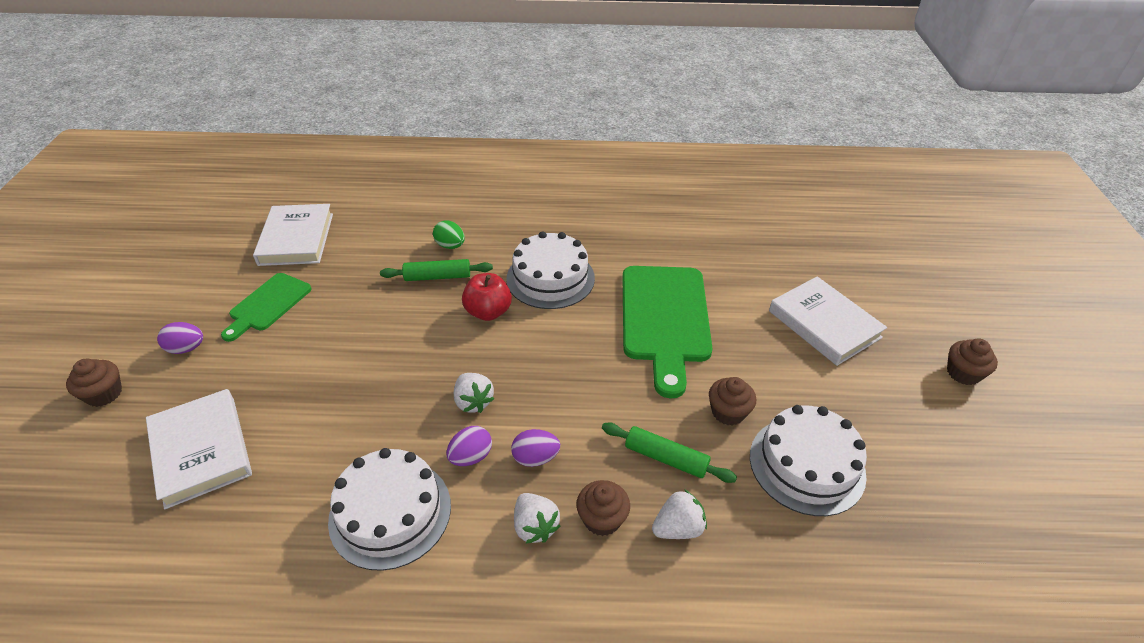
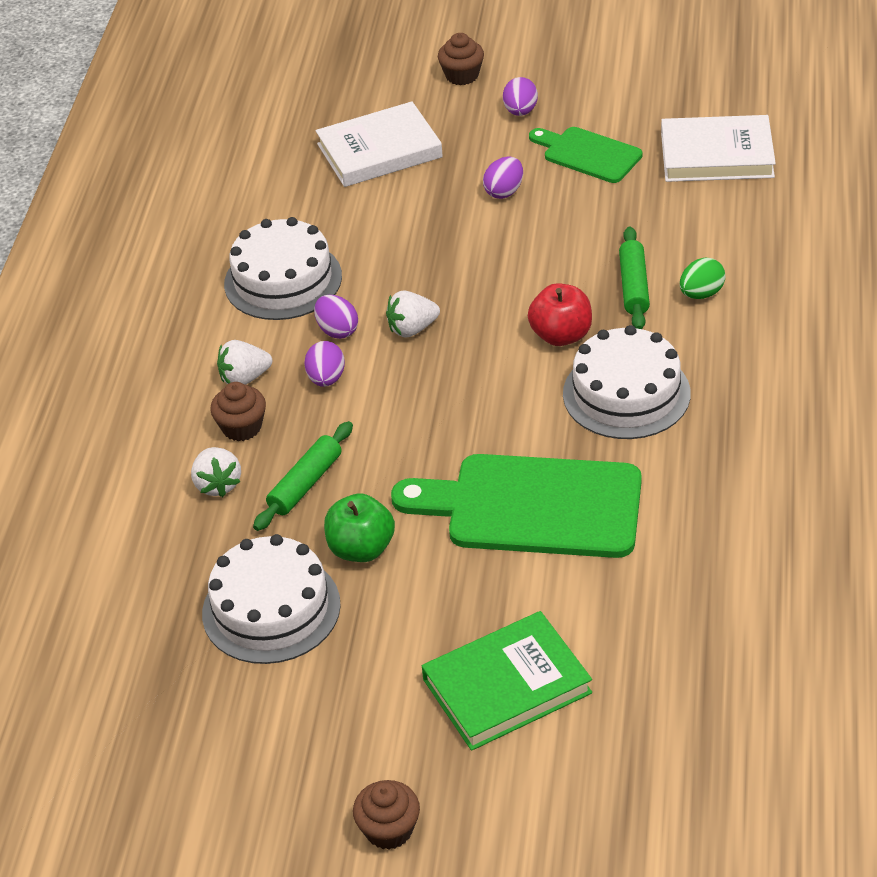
camera: 100 degrees right, 0 degrees up
(300, 353) = (504, 191): none -> purple egg
(728, 412) = (361, 549): brown cupcake -> green apple
(824, 324) = (506, 686): white book -> green book

